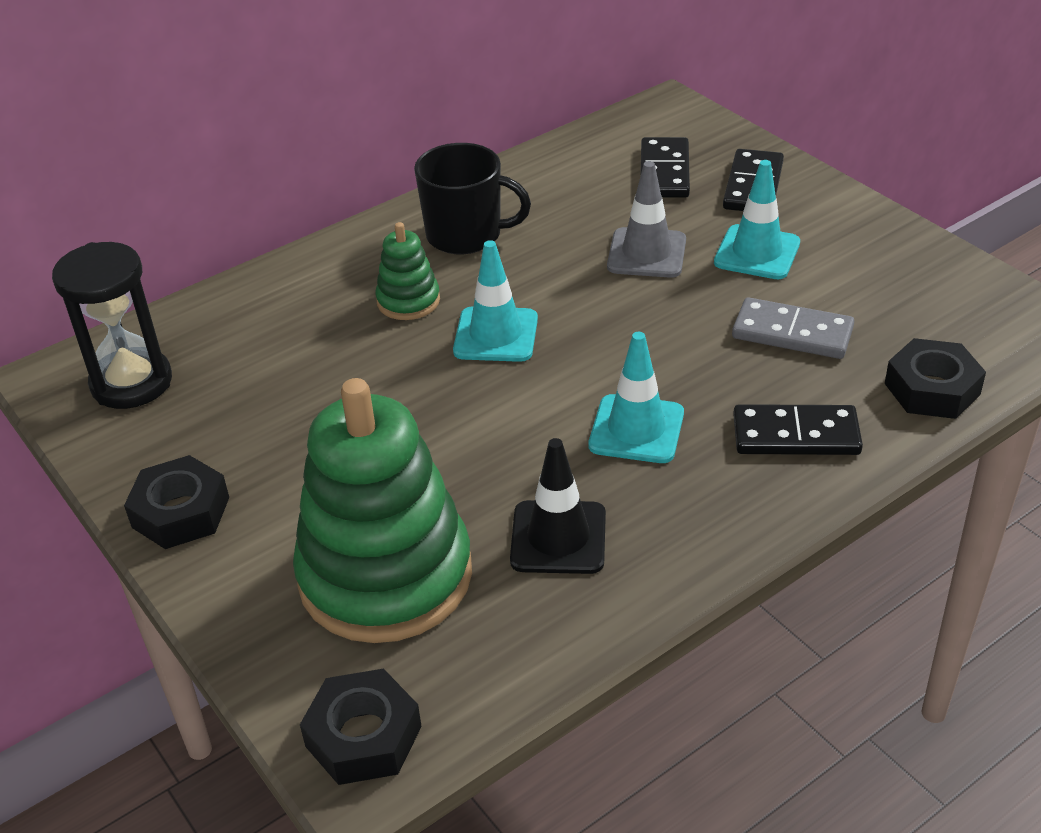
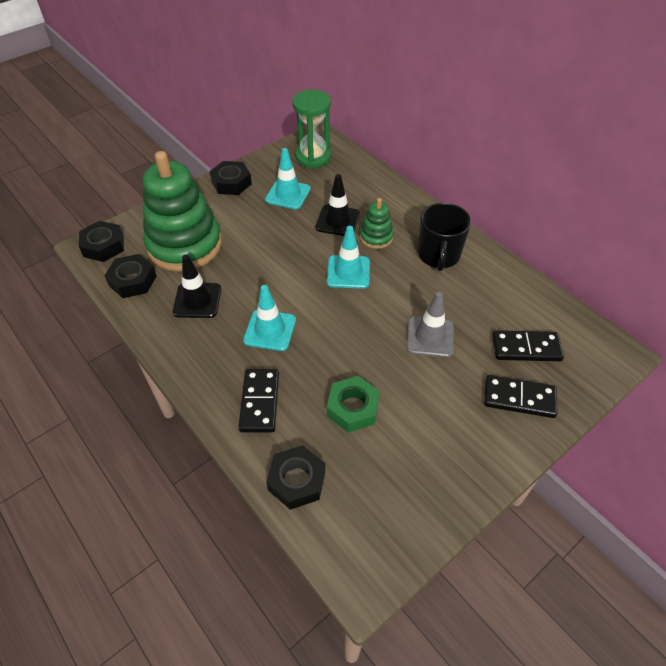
camera: 85 degrees right, 10 degrees up
(131, 383) = (313, 157): black hourglass -> green hourglass
(352, 347) = (337, 221): none -> black traffic cone
(492, 657) = (132, 281): none -> black nut
(757, 253) = (437, 395): turquoise traffic cone -> turquoise traffic cone (288, 194)
(792, 333) = (353, 408): grey domino -> green nut

